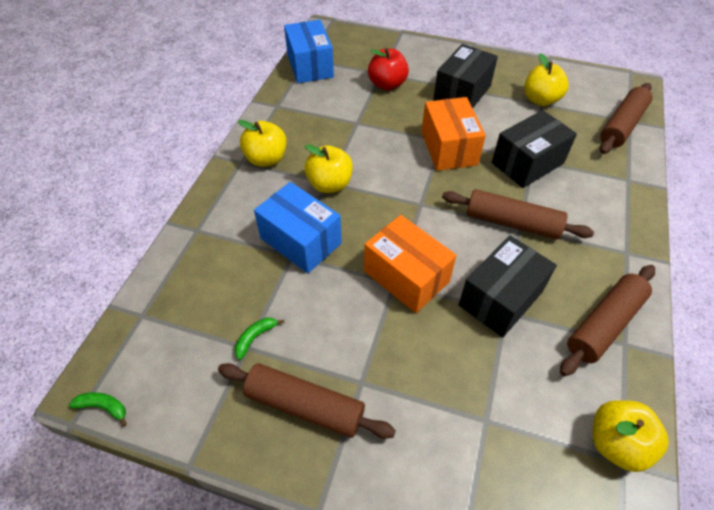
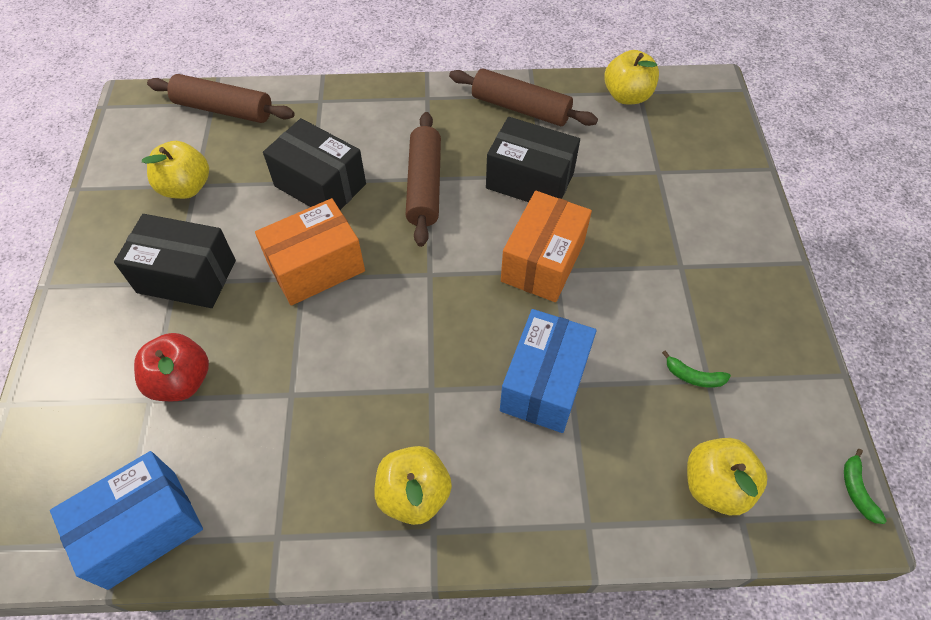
camera: 110 degrees left, 5 degrees up
(305, 406) = (731, 303): brown rolling pin -> none
(329, 184) = (434, 385): yellow apple -> yellow apple (715, 485)

